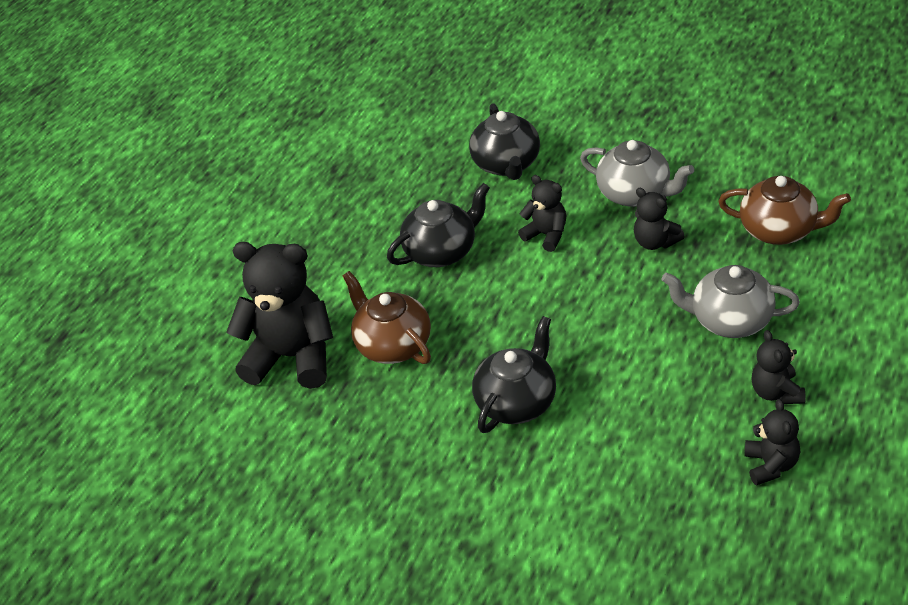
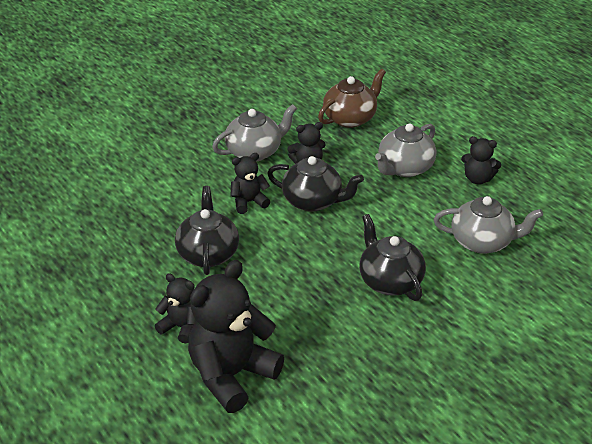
camera: 65 degrees left, 5 degrees down
(392, 344) = (275, 316): brown teapot -> none
(506, 164) = (157, 188): black teapot -> black teapot (313, 201)
(656, 449) = (482, 242): none -> grey teapot
(771, 465) = (531, 206): black teddy bear -> black teddy bear (181, 327)

